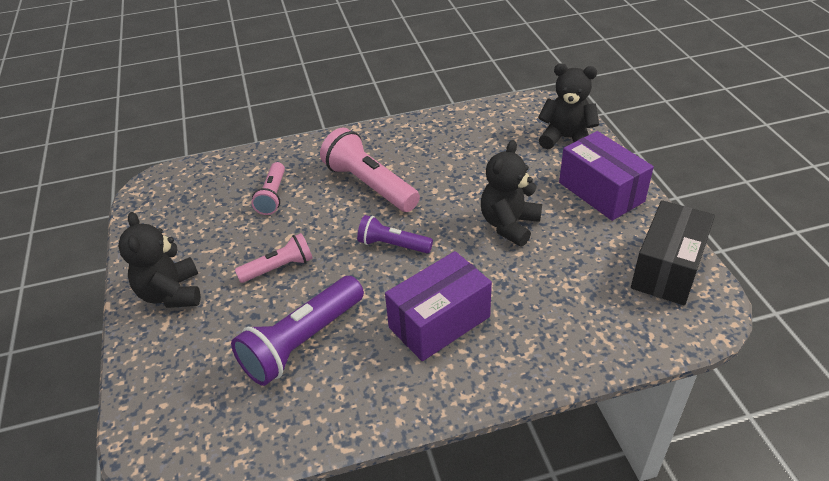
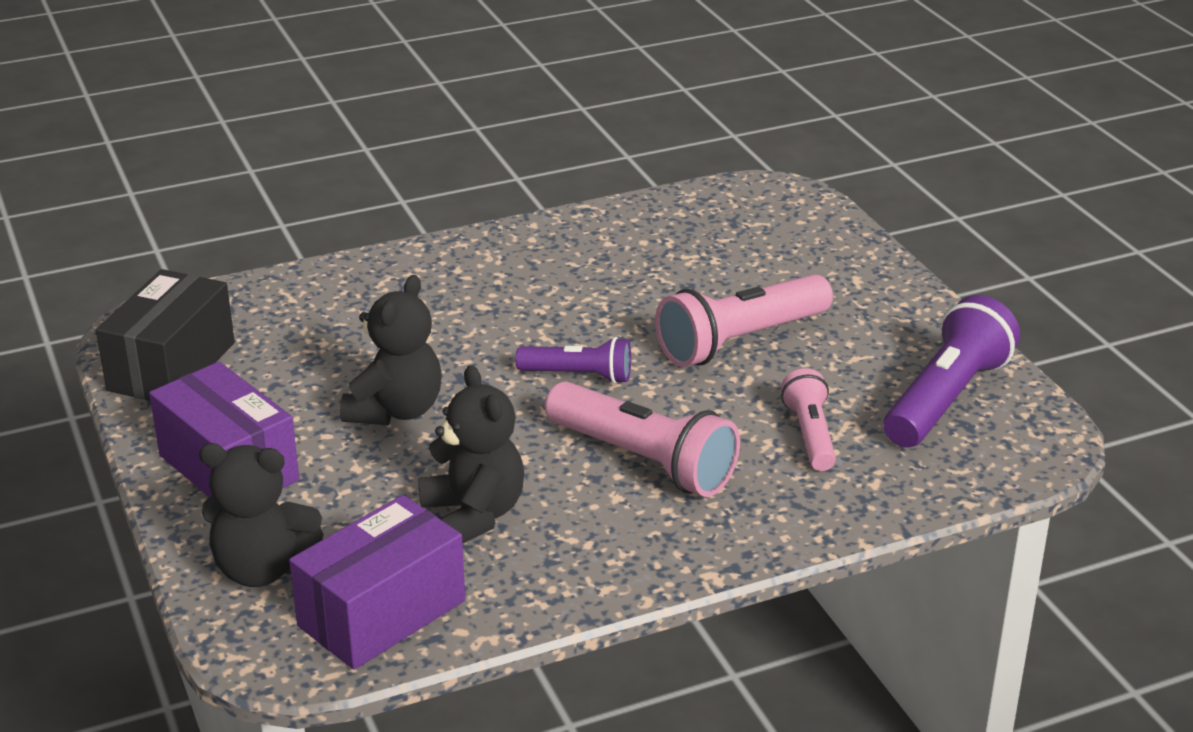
camera: 170 degrees right, 10 degrees down
(171, 293) = (875, 307): black teddy bear -> black teddy bear (473, 515)
(278, 268) = (741, 341): pink flashlight -> pink flashlight, size x1.69
(302, 341) = (667, 273): purple flashlight -> purple flashlight (946, 399)
(439, 322) = (497, 298): purple box -> purple box (382, 613)

